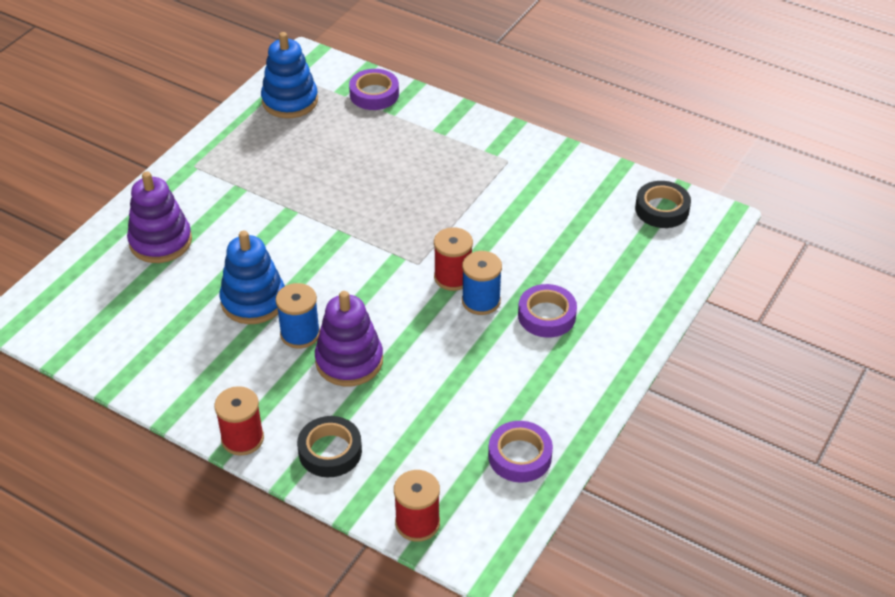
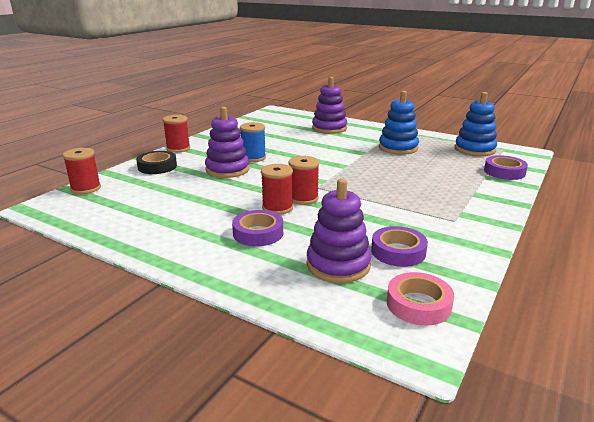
camera: 90 degrees right, 20 degrees down
(253, 301) = (282, 147): blue stacking toy -> blue stacking toy (398, 148)
(481, 301) = (277, 208): blue spool -> red spool
(520, 456) = (116, 220): purple tape -> purple tape (398, 251)
(606, 254) = (338, 265): none -> purple stacking toy
(662, 209) = (418, 304): black tape -> pink tape

